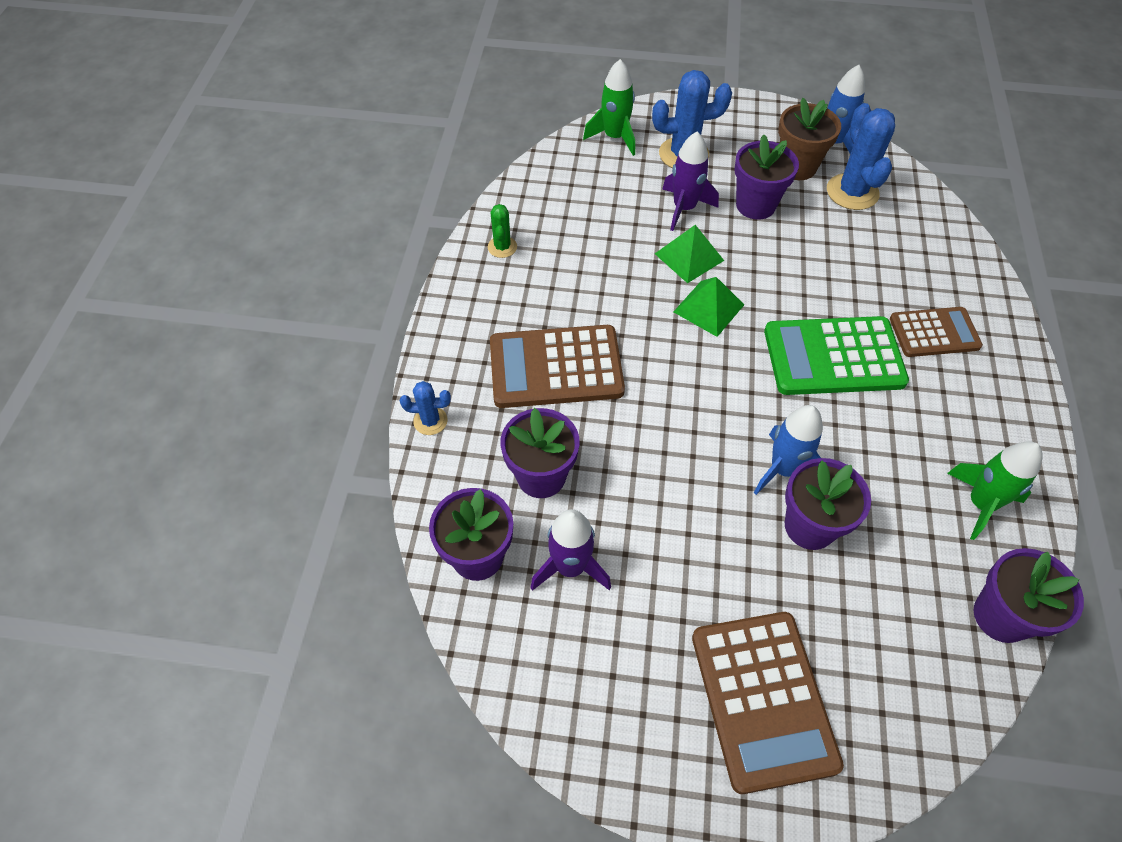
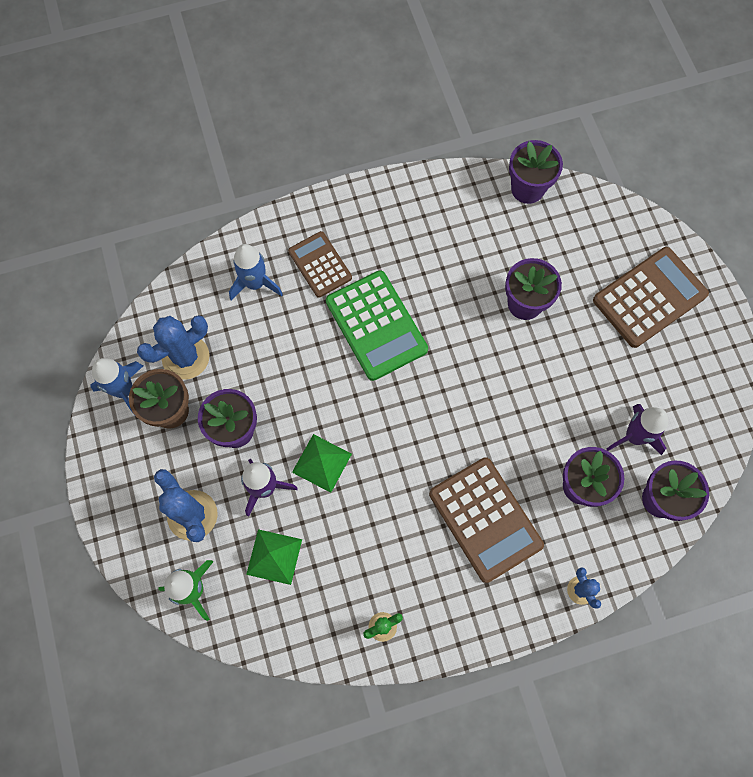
camera: 115 degrees left, 15 degrees up
(708, 308) = (370, 428): green pyramid -> green pyramid (274, 557)
(783, 469) = (490, 331): blue rocket -> blue rocket (255, 283)
(981, 503) = (454, 211): green rocket -> none

